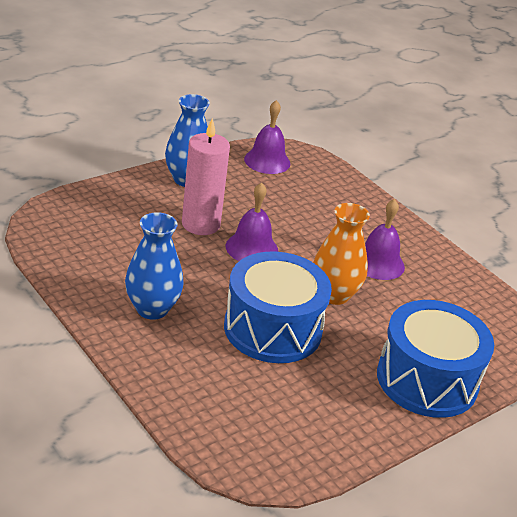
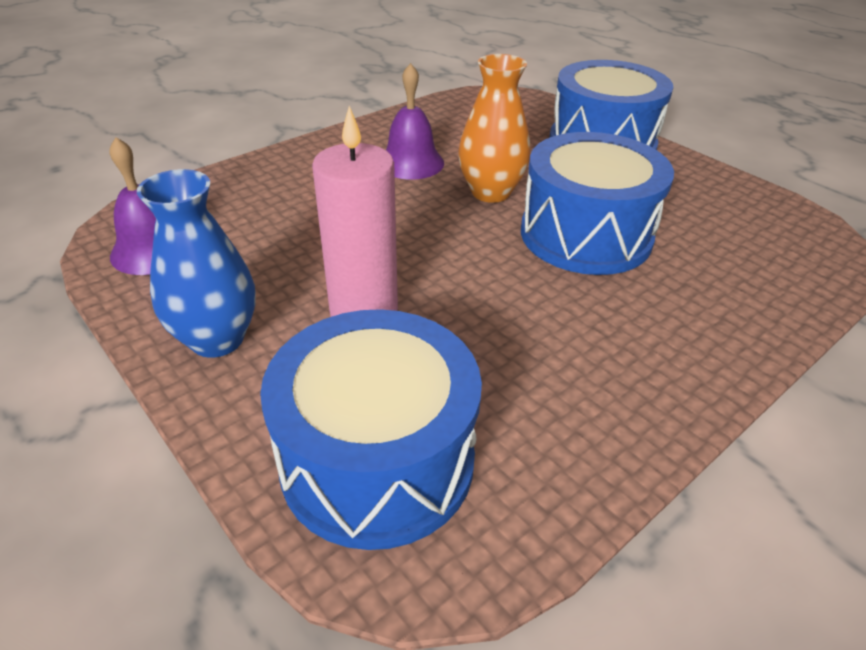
camera: 90 degrees left, 5 degrees up
(95, 218) = (377, 460): none -> blue drum
(152, 309) = (614, 347): blue vase -> none
(251, 248) = (413, 257): purple bell -> none

